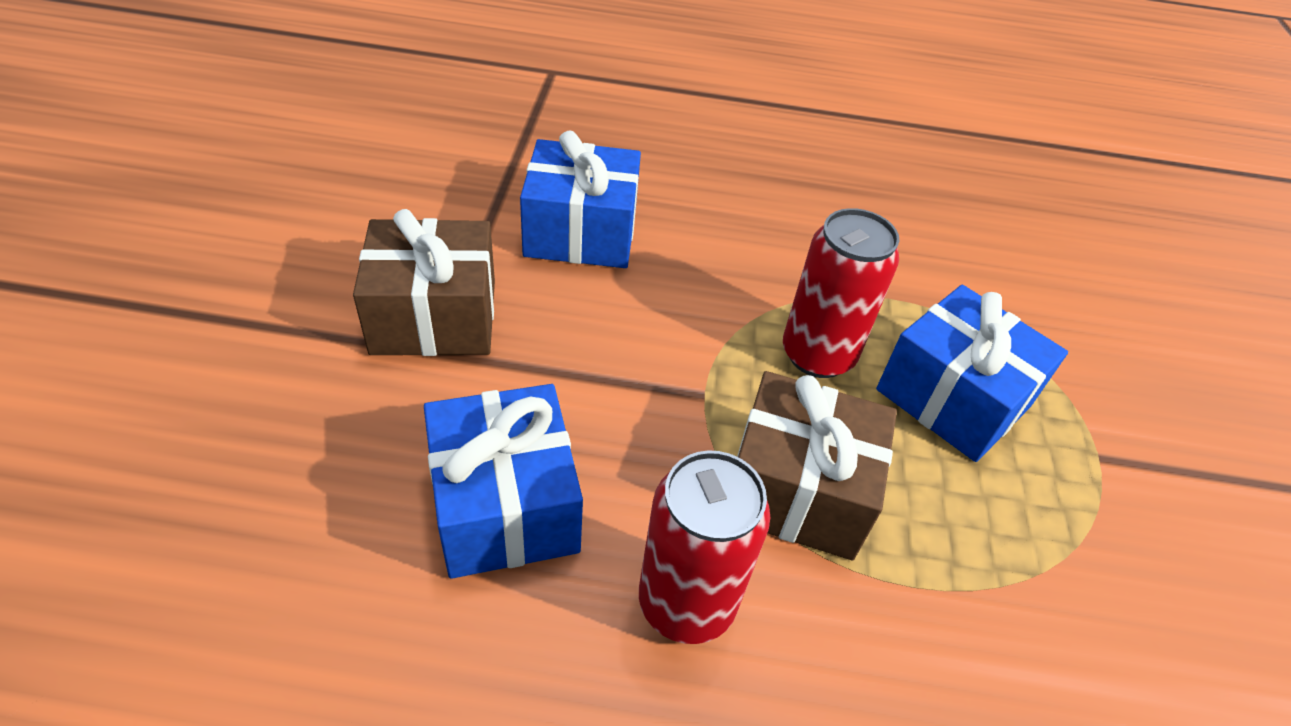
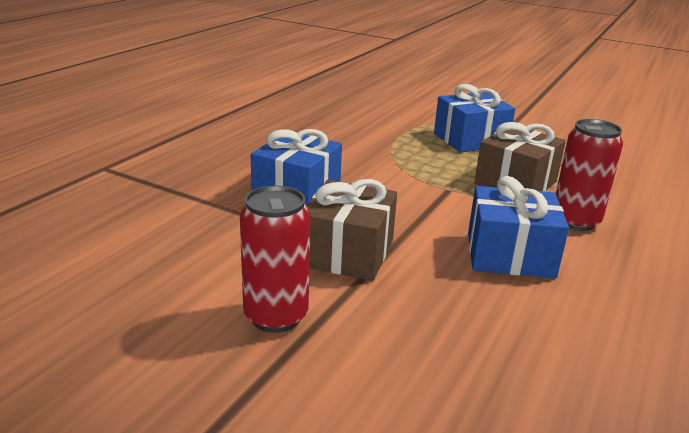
camera: 65 degrees left, 20 degrees down
(817, 355) = (432, 158): red can -> red can (276, 316)

